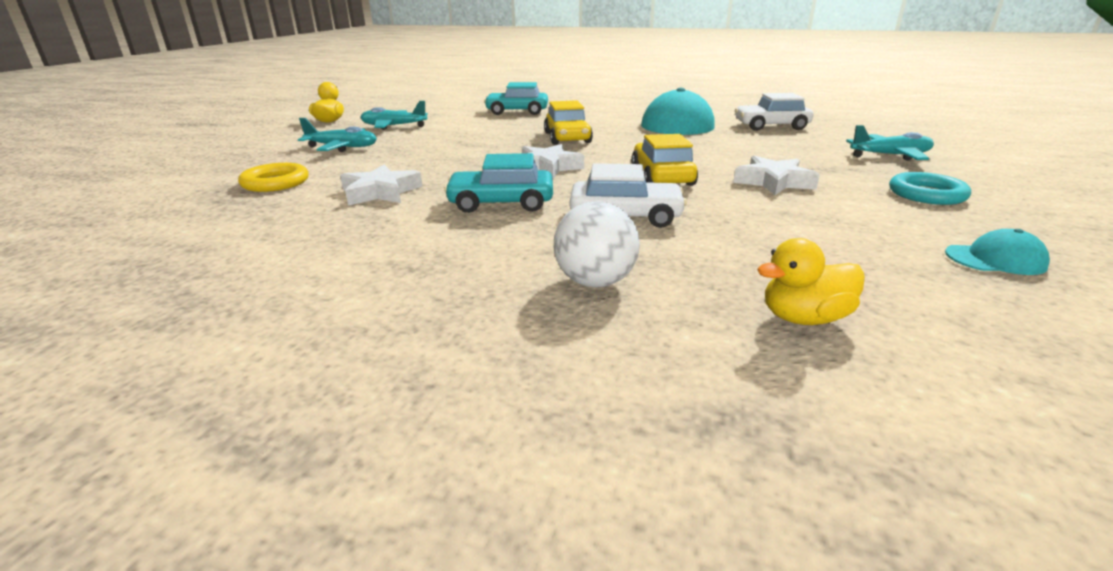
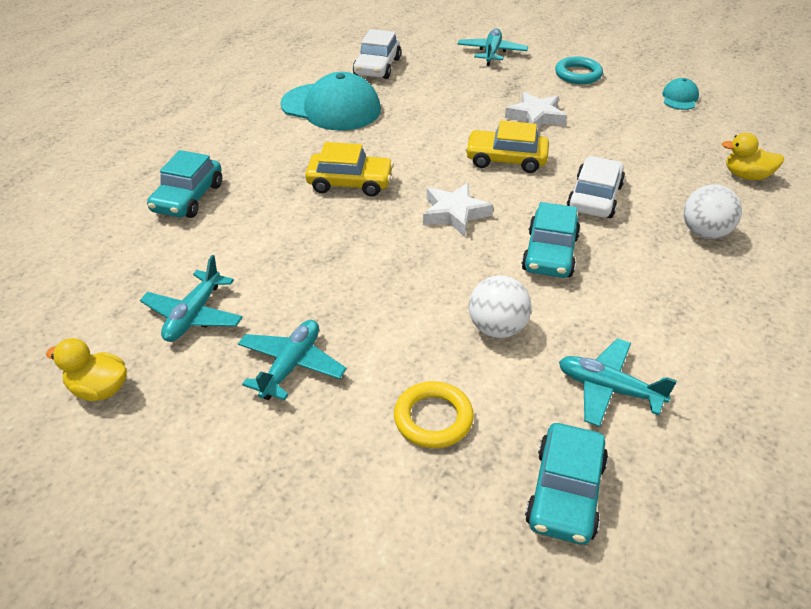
camera: 75 degrees left, 15 degrees up
(167, 226) = (565, 493): none -> turquoise car
(287, 236) = (608, 389): none -> turquoise plane
(380, 192) = (497, 328): white star -> white ball
(804, 318) = (746, 176): yellow duck -> yellow duck turned 105 degrees clockwise

